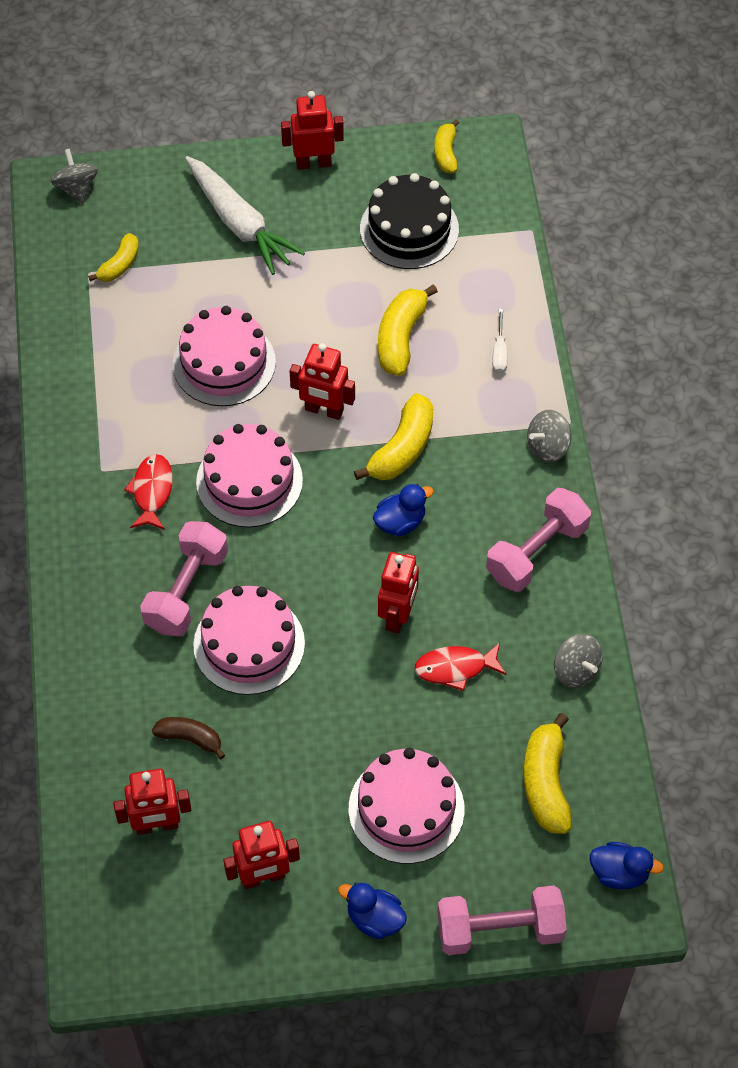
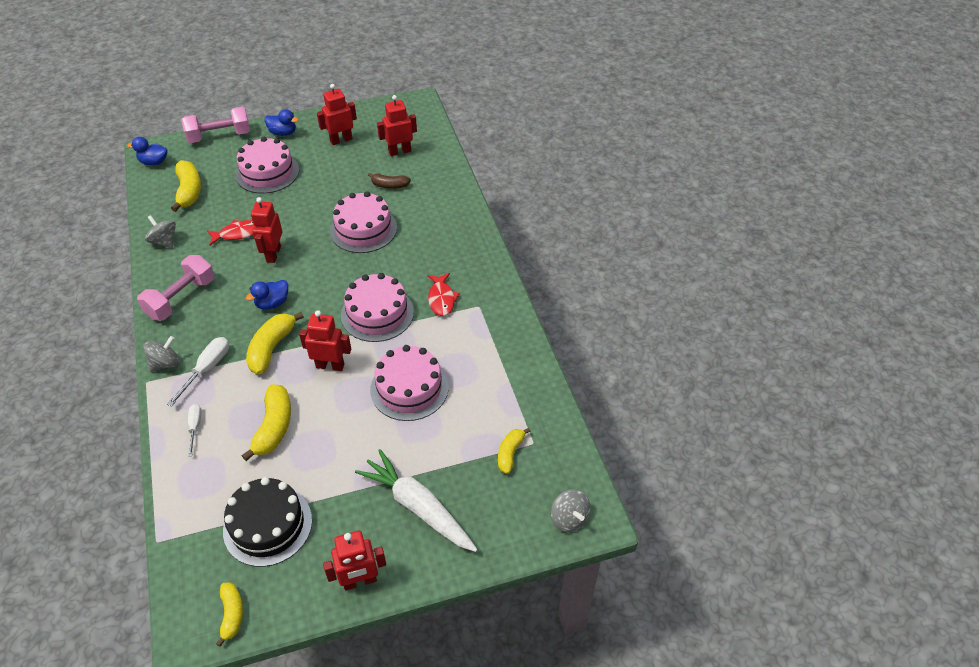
camera: 170 degrees right, 10 degrees down
(186, 590) = (406, 250): pink dumbbell -> none
(490, 430) = (207, 369): none -> white screwdriver

